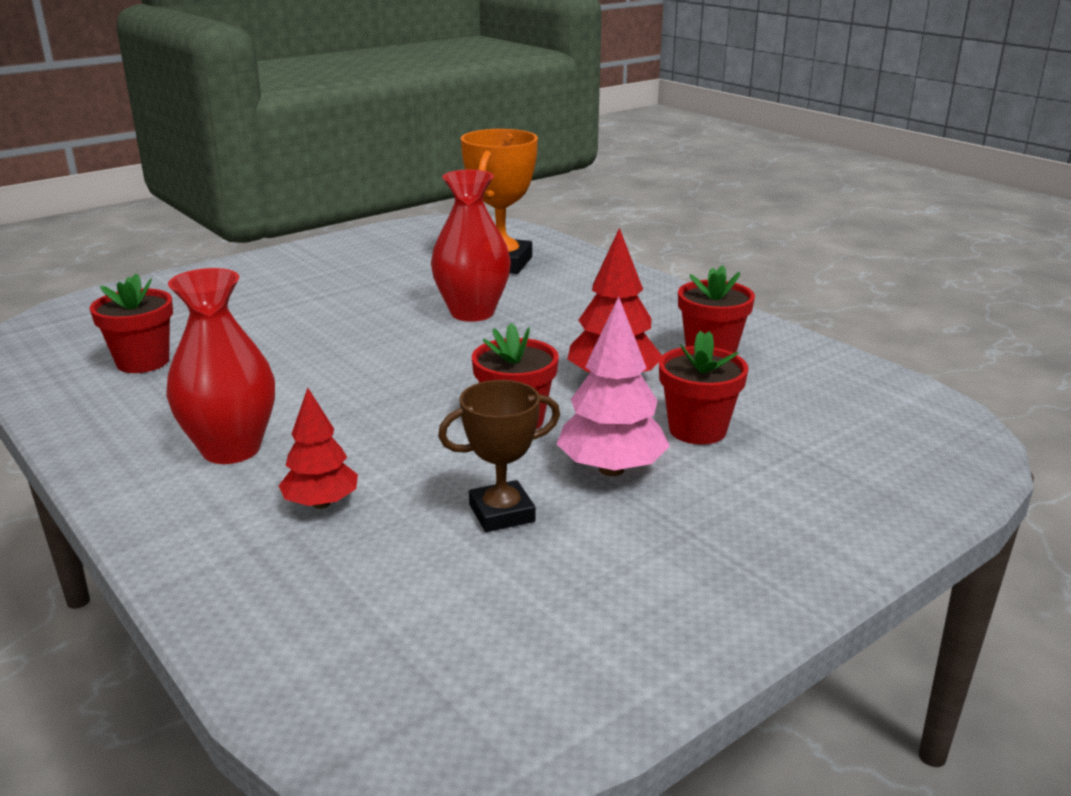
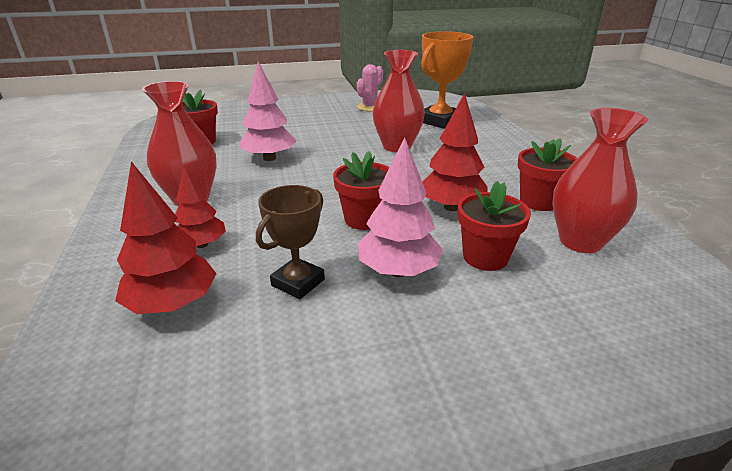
camera: 25 degrees right, 5 degrees up
(293, 366) = (269, 158): none -> pink tree
(363, 580) = (173, 304): none -> red tree
(375, 257) = (370, 107): none -> pink cactus
(502, 513) = (298, 282): brown trophy -> brown trophy turned 60 degrees counterclockwise
(786, 388) = (580, 241): none -> red vase

